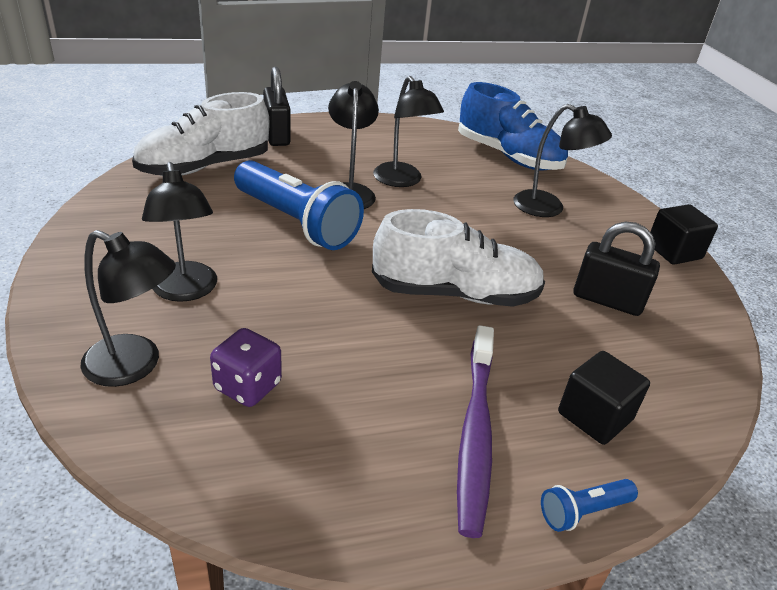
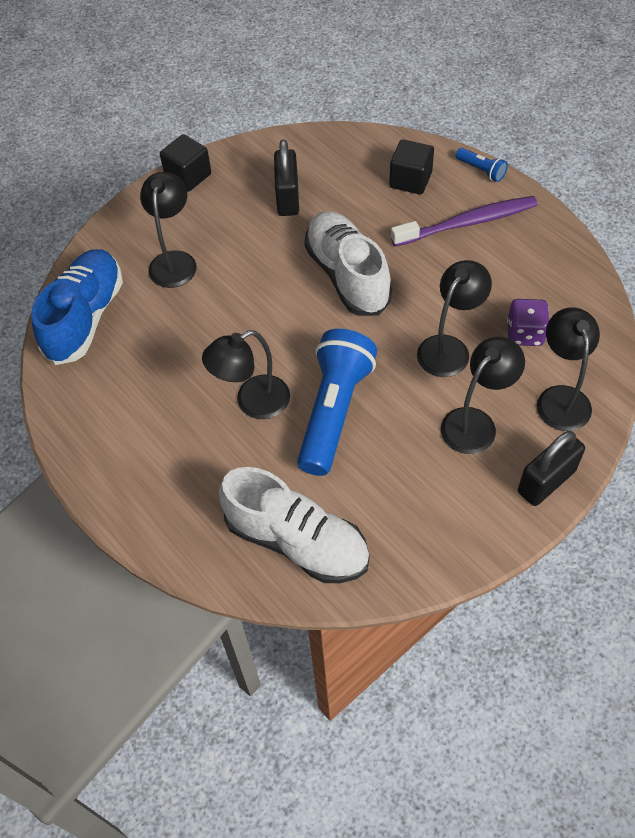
camera: 110 degrees left, 20 degrees up
(277, 135) = (180, 526): black padlock -> black padlock (546, 481)
(402, 181) = (201, 375): black lamp -> black lamp (449, 348)

